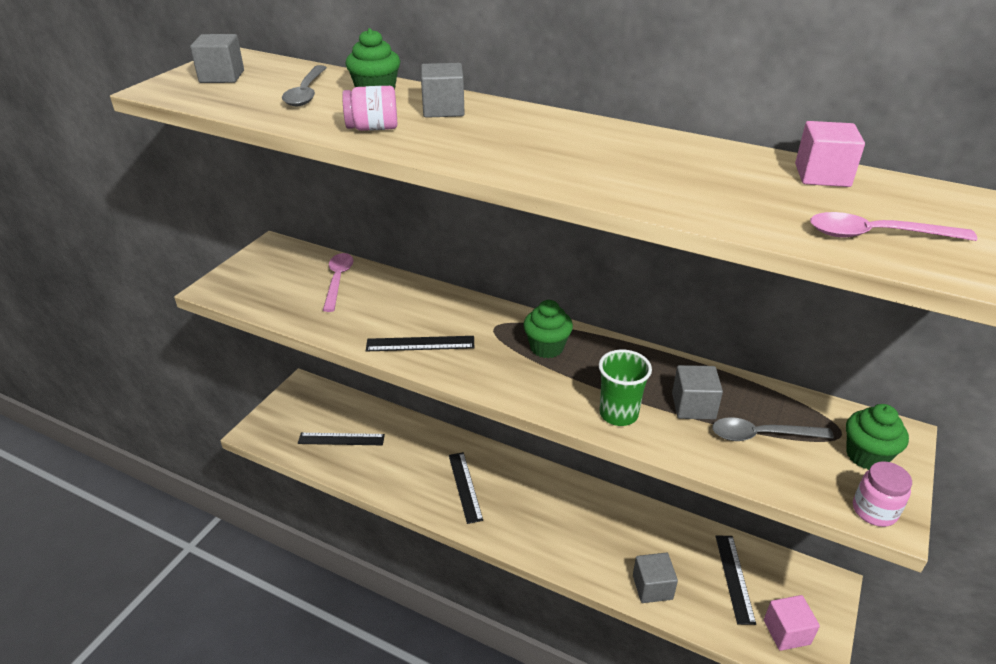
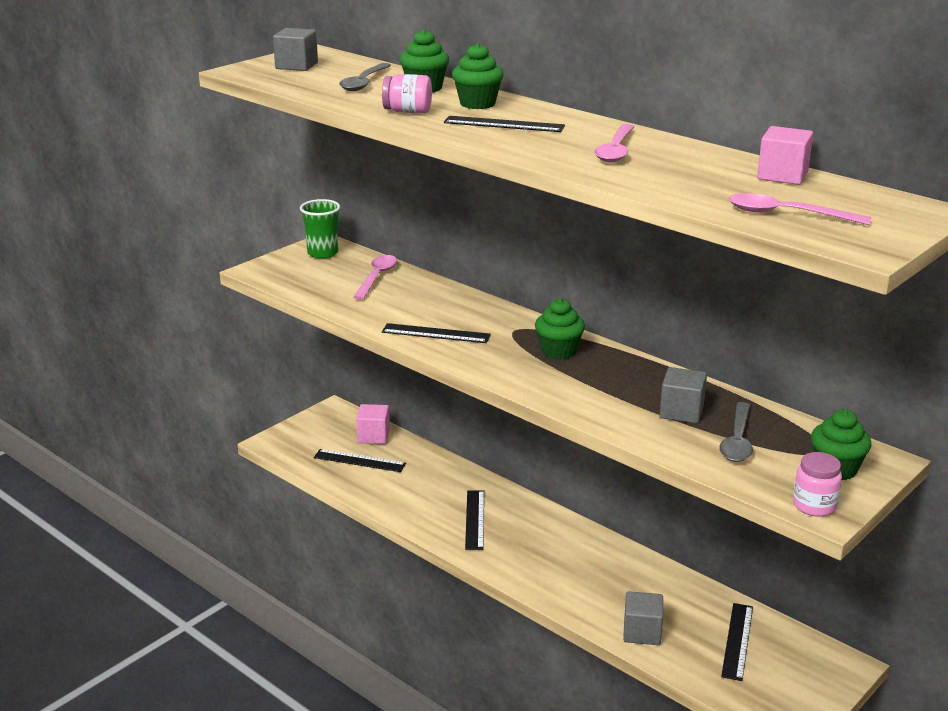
camera: 15 degrees right, 10 degrees down
(443, 109) = (477, 104): grey cube -> green cupcake
(487, 135) = (504, 124): none -> black ruler
(618, 414) = (603, 407): green cup -> green cup (322, 253)
(628, 160) = (615, 150): none -> pink spoon
(761, 435) = (737, 441): grey spoon -> grey spoon turned 90 degrees counterclockwise
(786, 632) = (773, 693): pink cube -> pink cube (373, 436)

